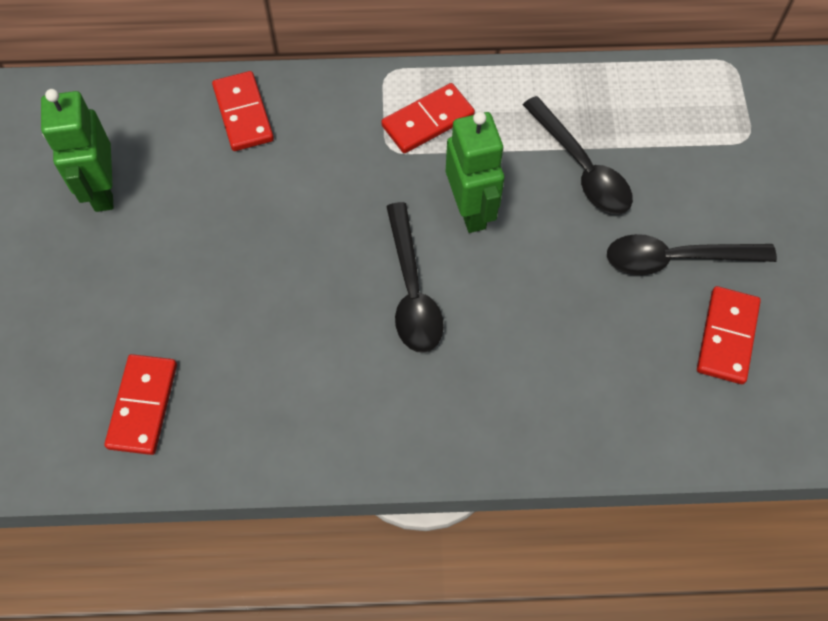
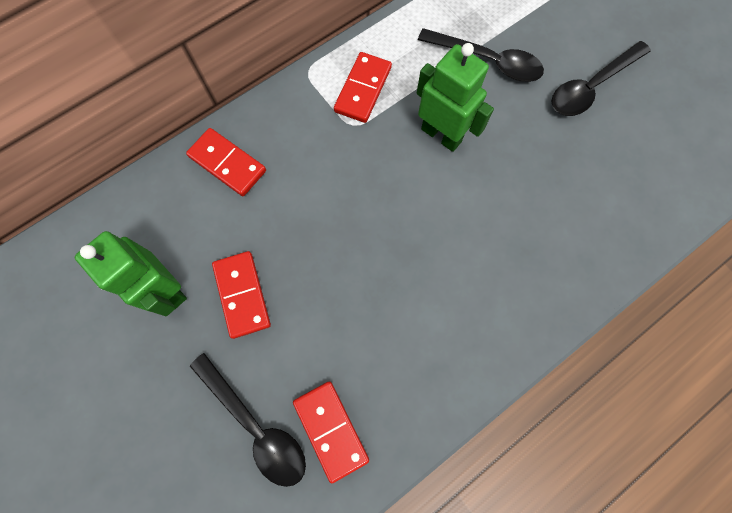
camera: 35 degrees left, 10 degrees up
(412, 290) = (447, 216): black spoon -> black spoon (255, 425)
(727, 337) = (659, 118): red domino -> red domino (242, 295)

